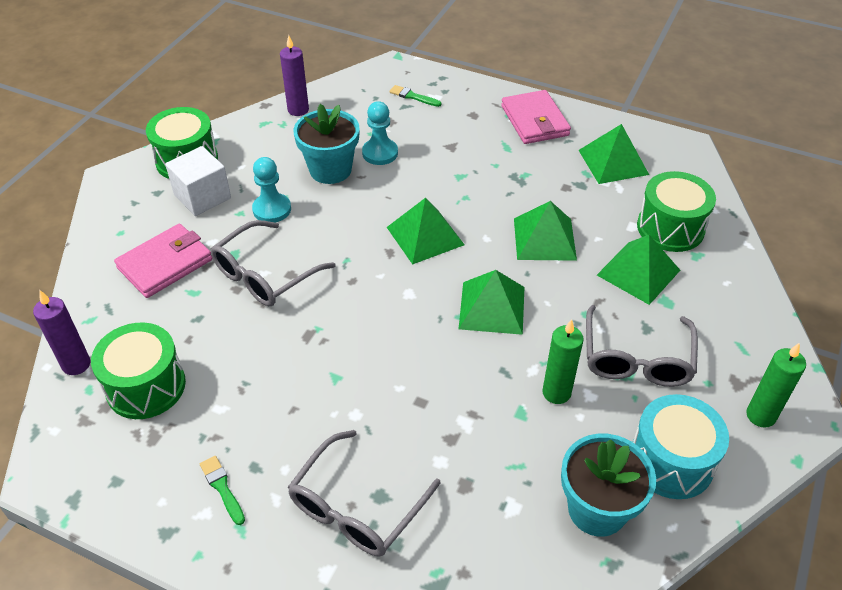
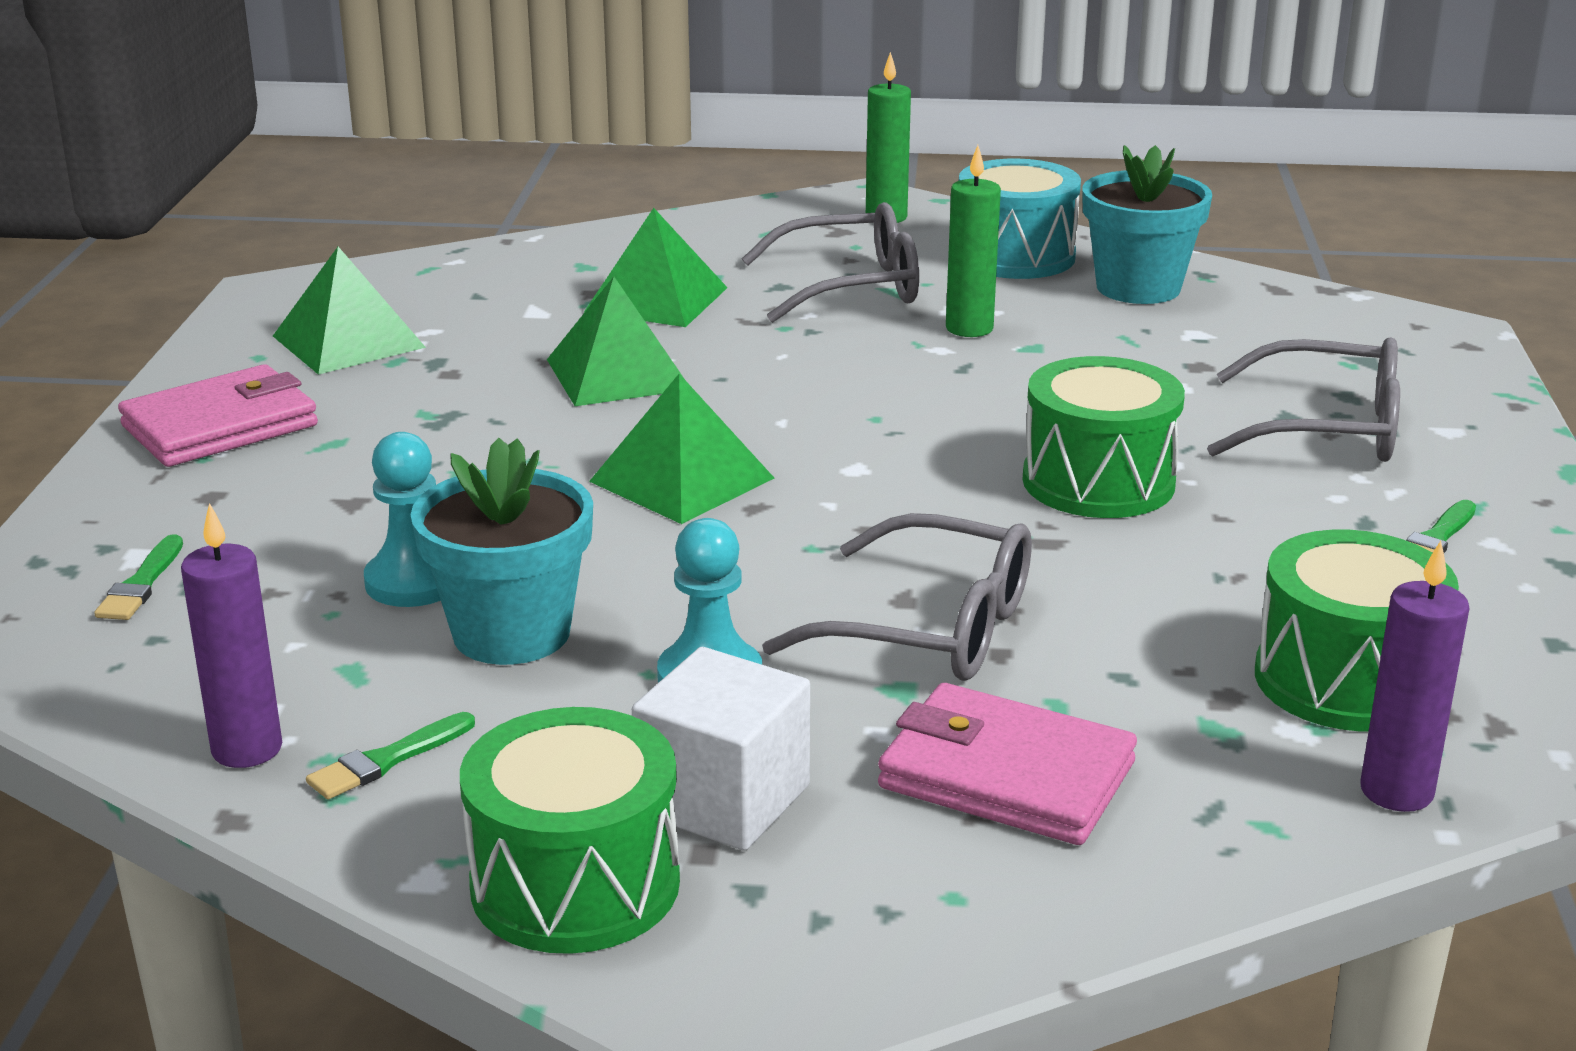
camera: 110 degrees left, 20 degrees down
(273, 134) = (387, 760): none -> green brush
(492, 307) = (830, 393): green pyramid -> none
(670, 228) = (525, 286): green drum -> green drum (1098, 482)

